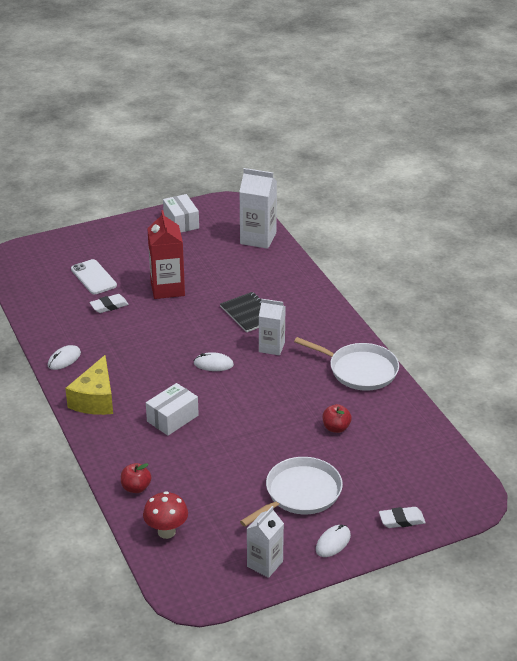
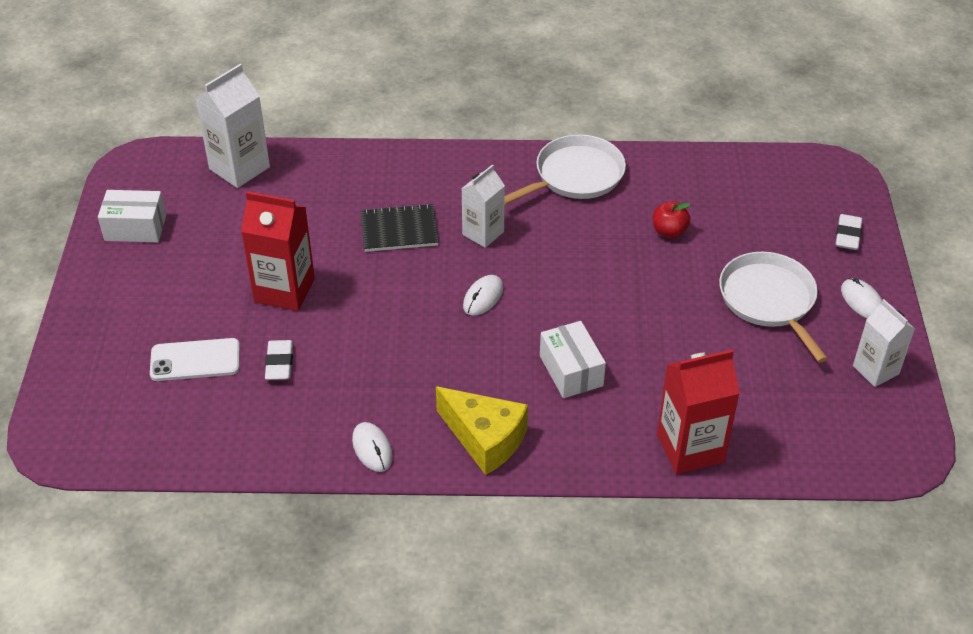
camera: 65 degrees left, 10 degrees up
(136, 488) = (690, 448): red apple -> red carton
(166, 532) = (785, 442): red mushroom -> none

